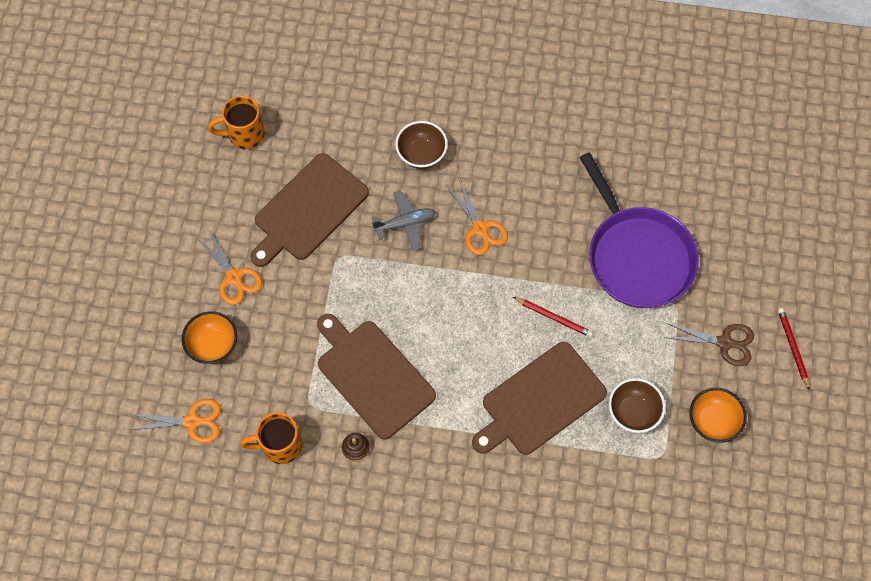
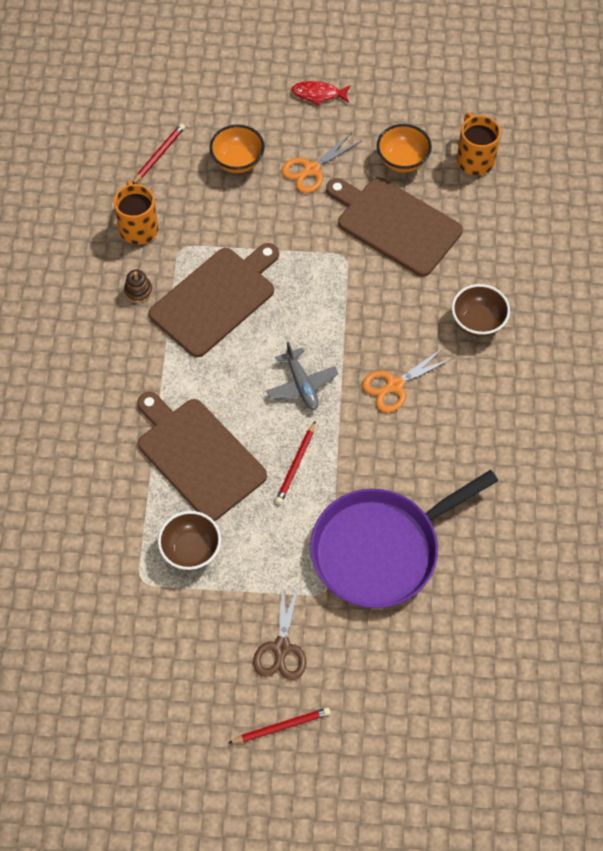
camera: 85 degrees right, 5 degrees down
(142, 263) = (318, 94): none -> red fish
(192, 421) = (159, 155): orange scissors -> red pencil
(405, 223) = (391, 313): grey plane -> grey plane (301, 385)
(712, 421) = (184, 635): orange bowl -> orange bowl (402, 160)

